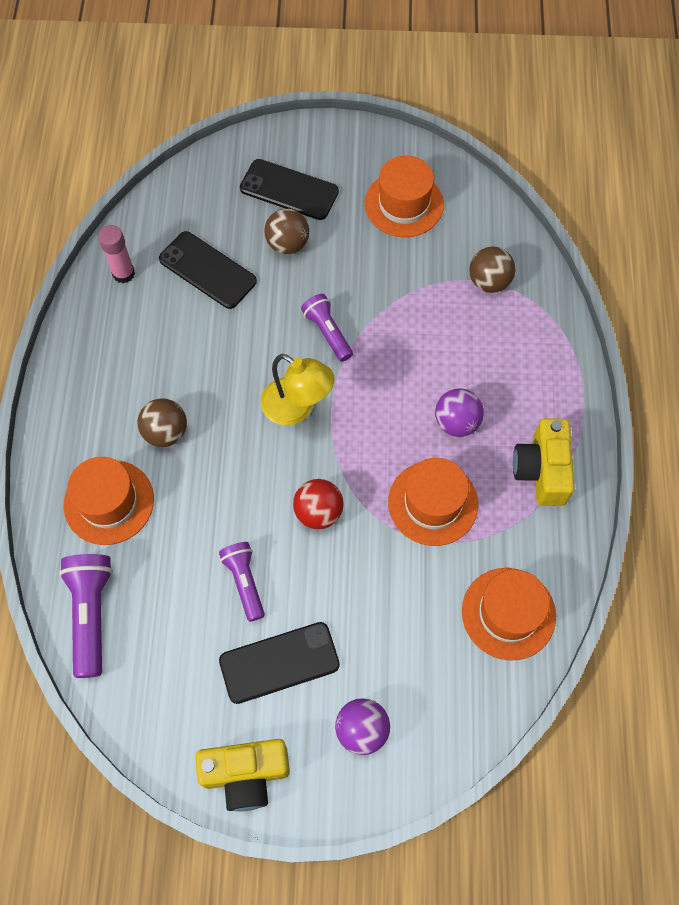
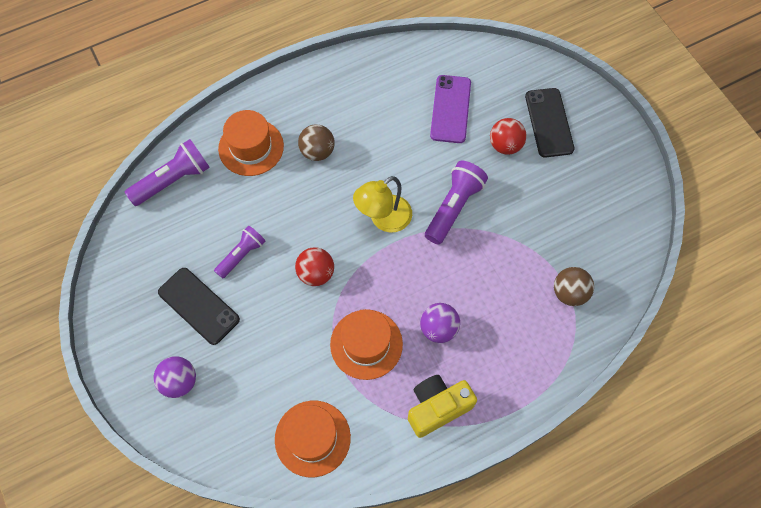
camera: 60 degrees right, 0 degrees up
(123, 273) = (414, 63): pink glue stick -> none
(207, 270) = (450, 109): black phone -> purple phone
(246, 774) = (116, 326): yellow camera -> none
(287, 244) = (505, 145): brown ball -> red ball
(297, 408) = (383, 219): yellow lamp -> yellow lamp turned 45 degrees clockwise
(327, 332) = (453, 207): purple flashlight -> purple flashlight, size x1.52
(404, 204) = (593, 201): orange hat -> none

